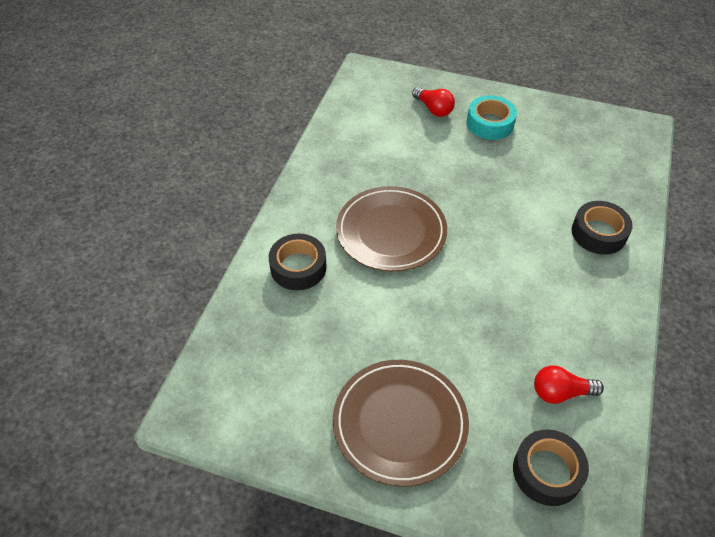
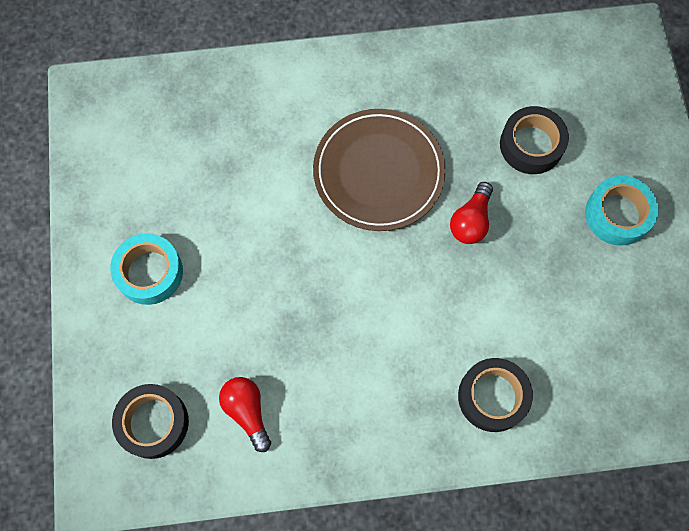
camera: 65 degrees right, 20 degrees up
(298, 267) = (286, 105): black tape -> black tape (531, 145)
(400, 423) = (149, 272): brown plate -> turquoise tape
(433, 109) = (605, 140): red light bulb -> red light bulb (471, 221)

